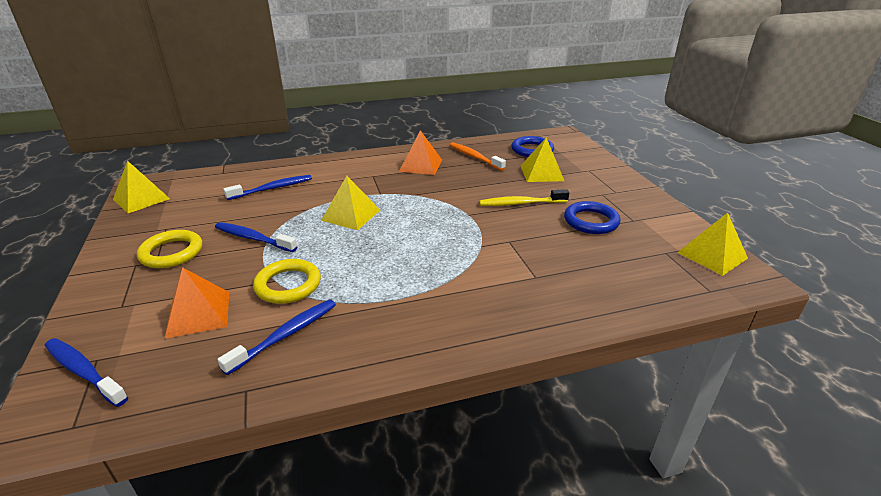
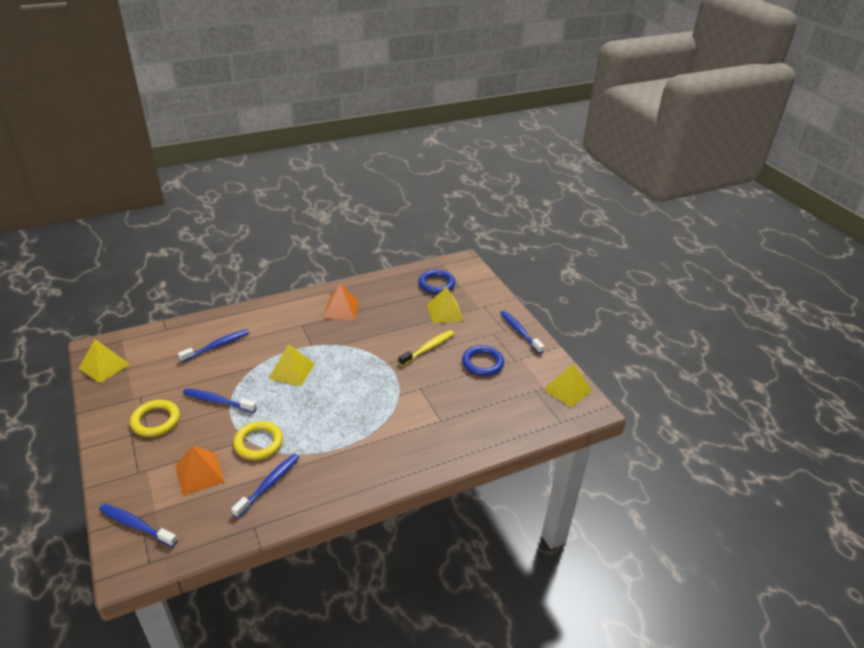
camera: 10 degrees left, 5 degrees up
(474, 157) = (387, 296): orange toothbrush -> none
(521, 203) = (428, 348): yellow toothbrush -> yellow toothbrush turned 150 degrees clockwise
(636, 194) = (520, 332): none -> blue toothbrush

